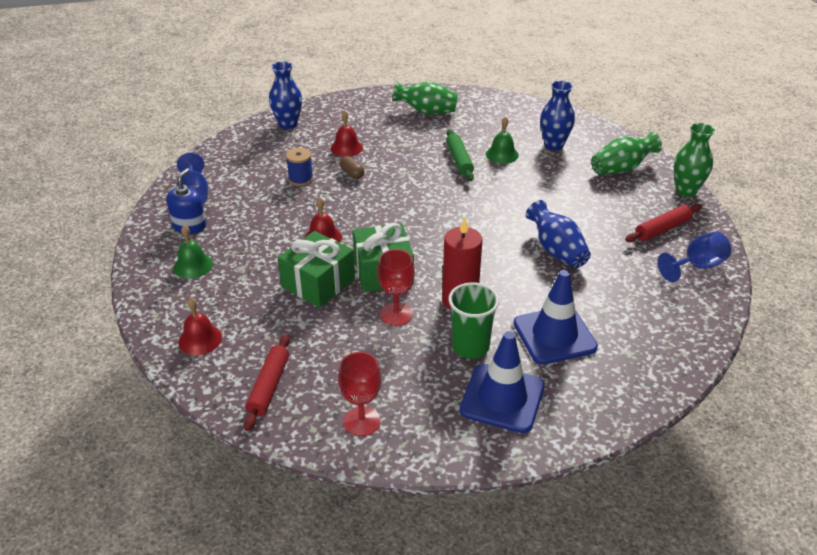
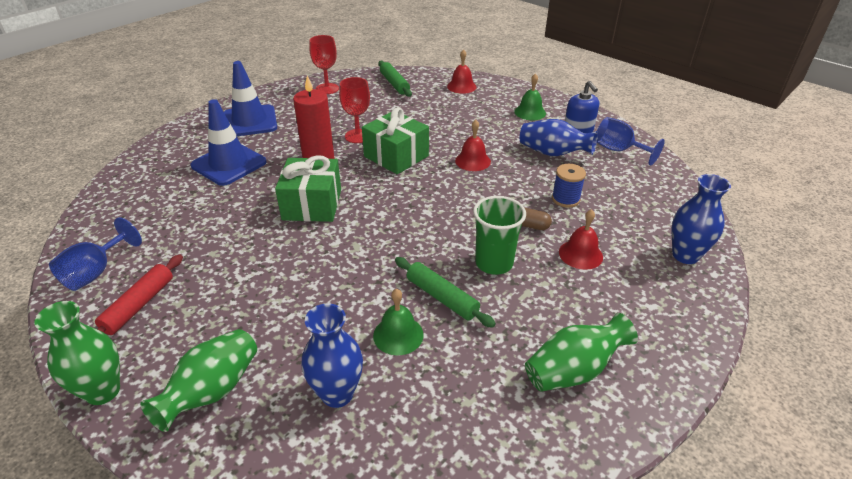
camera: 145 degrees right, 0 degrees up
(269, 386) = (394, 84): red rolling pin -> green rolling pin
(318, 283) = (433, 133): green gift -> green gift (312, 204)
(470, 347) = (289, 137): green cup -> green cup (494, 263)
(556, 251) = (257, 230): blue vase -> blue vase (553, 153)

